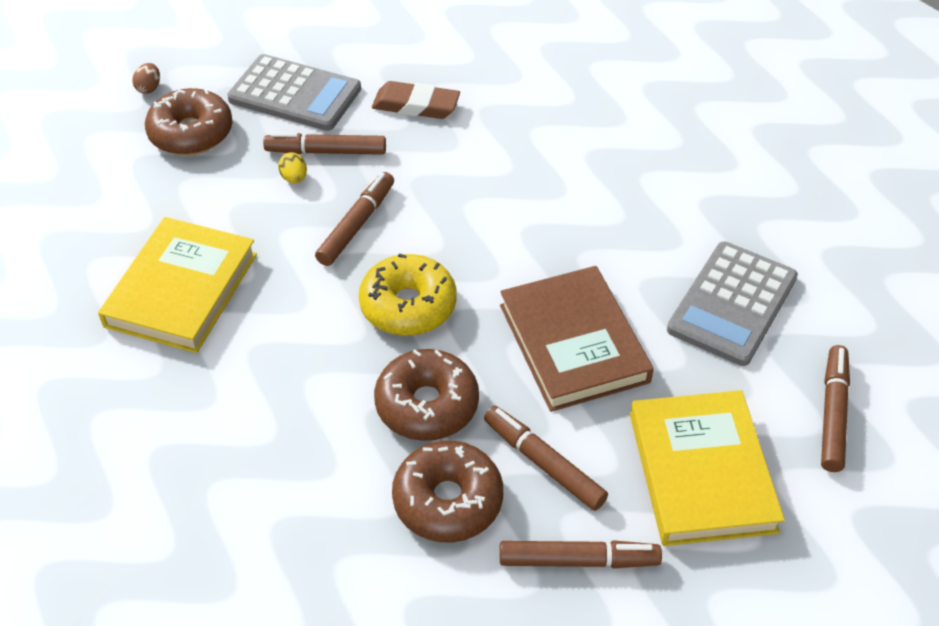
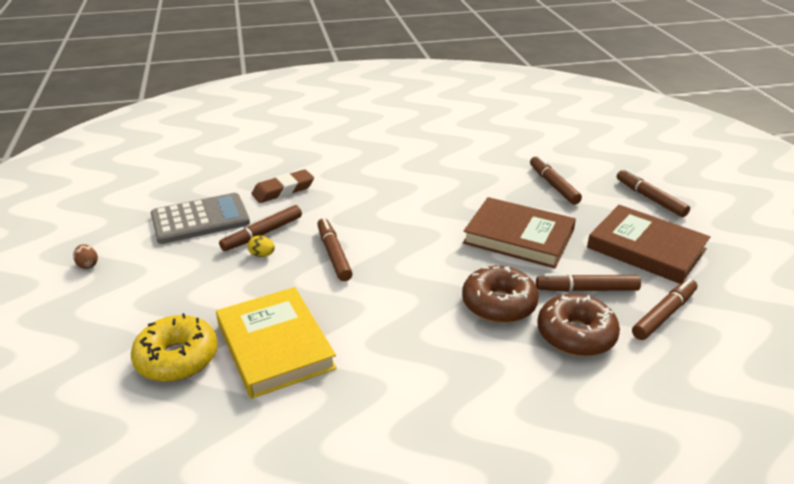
camera: 45 degrees left, 15 degrees down
(191, 133) = (156, 270): brown donut -> none
(408, 306) = (419, 271): yellow donut -> yellow donut (177, 358)
(701, 472) = (646, 248): yellow book -> brown book
(732, 304) = (553, 185): grey calculator -> brown marker

